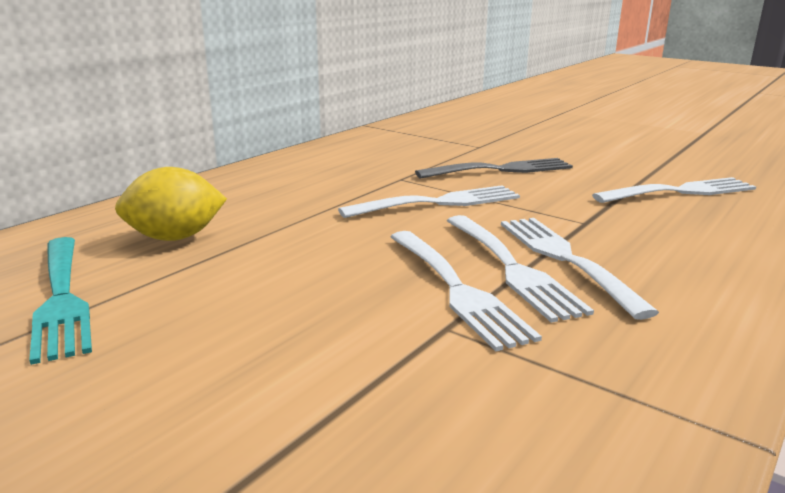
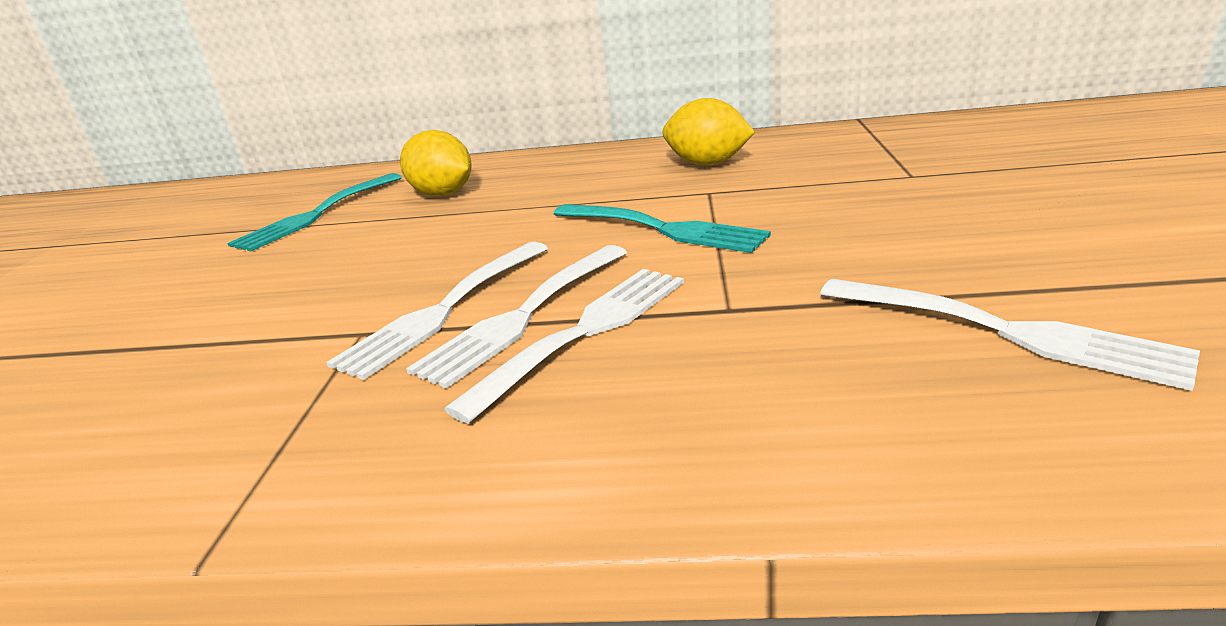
camera: 60 degrees right, 5 degrees up
(348, 165) = (707, 164): none -> yellow lemon
(439, 203) = (663, 229): white fork -> turquoise fork
(501, 170) = (840, 213): grey fork -> none

